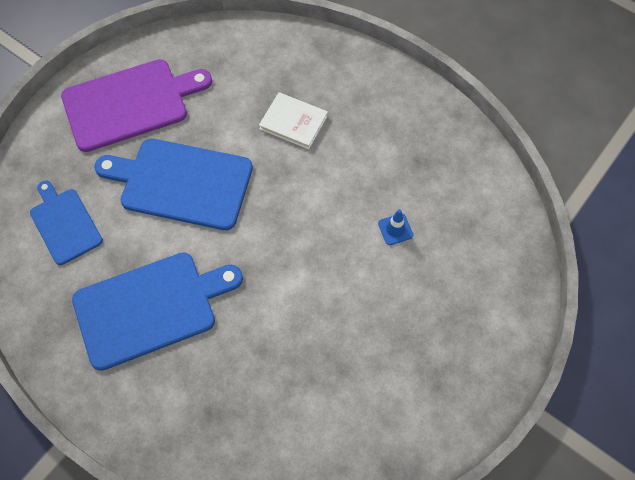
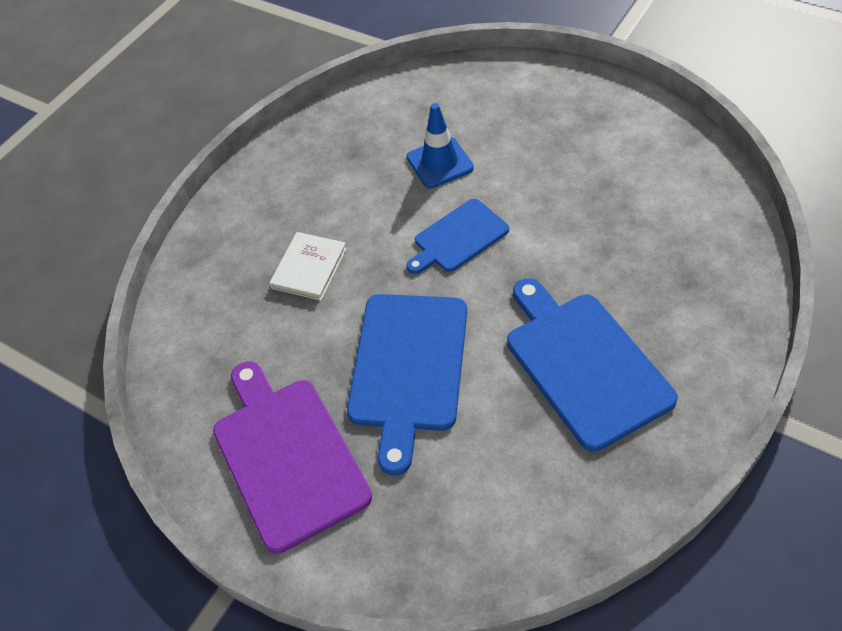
camera: 90 degrees left, 10 degrees down
(64, 224) = (489, 492): blue cutting board -> blue cutting board (458, 237)
(395, 229) = (439, 163): blue traffic cone -> blue traffic cone, size x1.73

